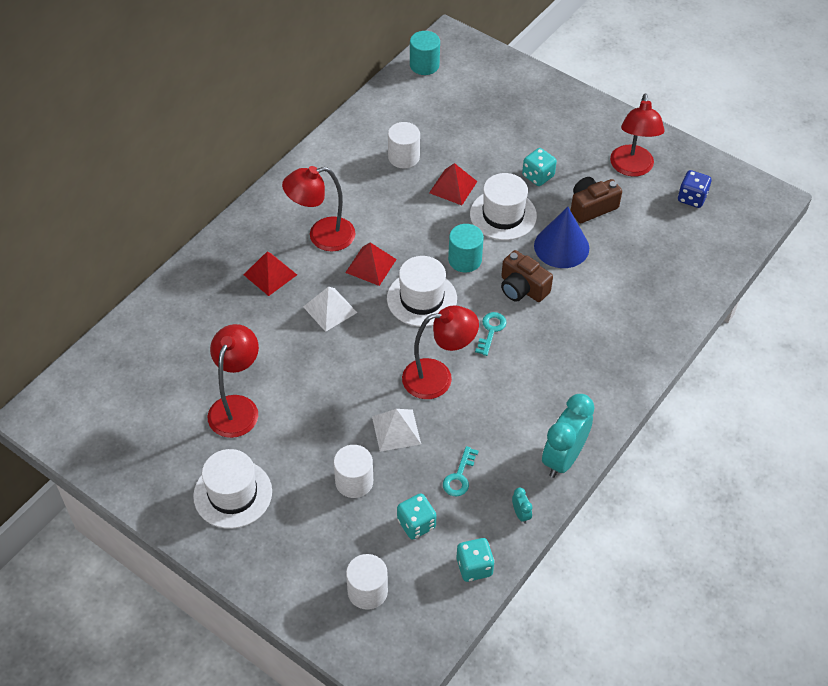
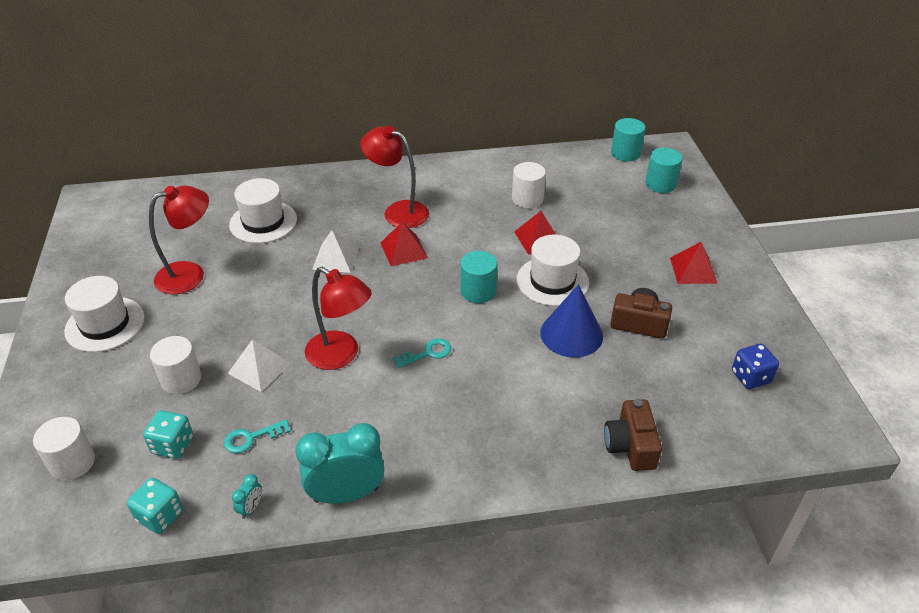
camera: 45 degrees right, 10 degrees down
(270, 274) = (330, 212): red pyramid -> red pyramid (693, 270)
(422, 299) = (408, 295): white hat -> white hat (263, 222)
(480, 79) = (660, 184): none -> turquoise cylinder
(522, 288) = (496, 341): brown camera -> brown camera (630, 446)
(538, 176) = (620, 273): turquoise dice -> none
(632, 168) = (717, 318): red lamp -> none

